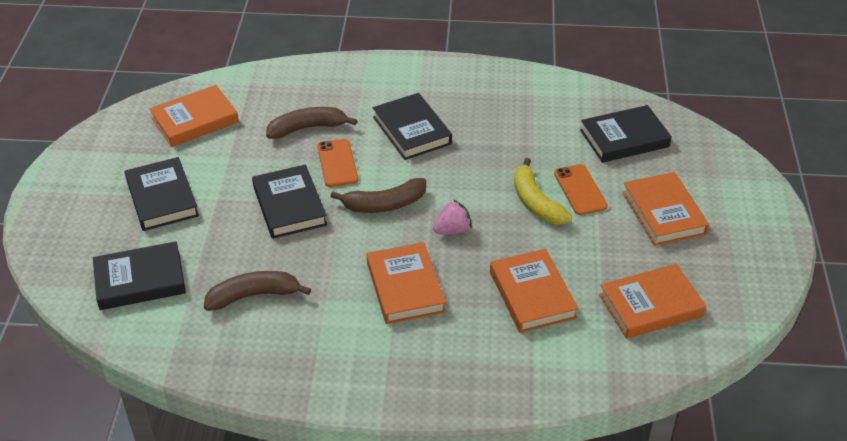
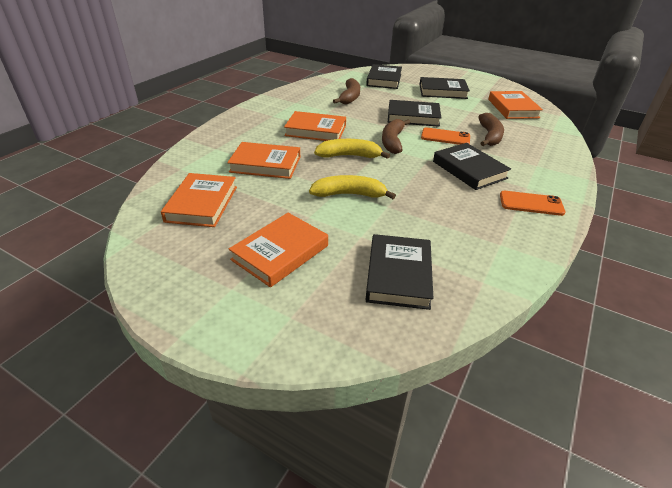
camera: 115 degrees right, 5 degrees down
(412, 130) = (469, 170): black book -> black book turned 60 degrees clockwise
(452, 230) = (349, 156): pink strawberry -> yellow banana
(580, 190) = (346, 219): orange phone -> orange phone (531, 203)
(663, 213) = (280, 253): orange book -> orange book turned 60 degrees counterclockwise

